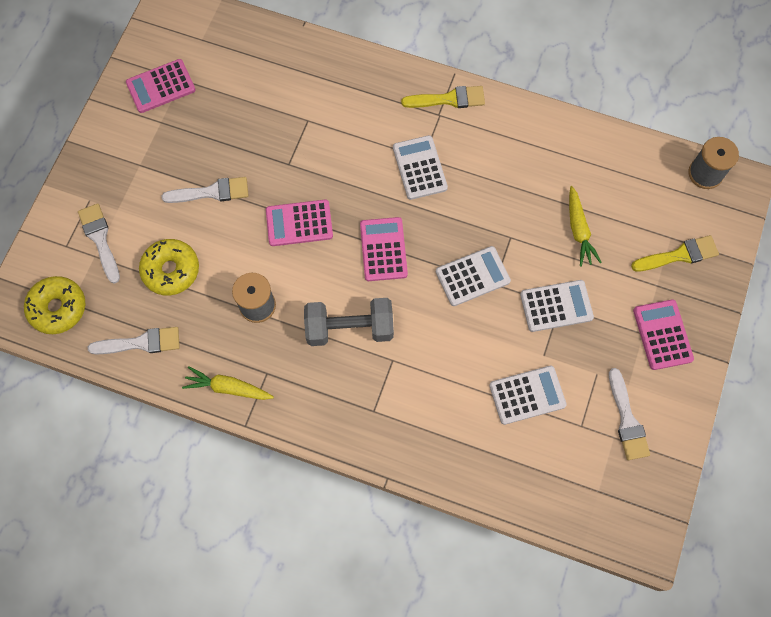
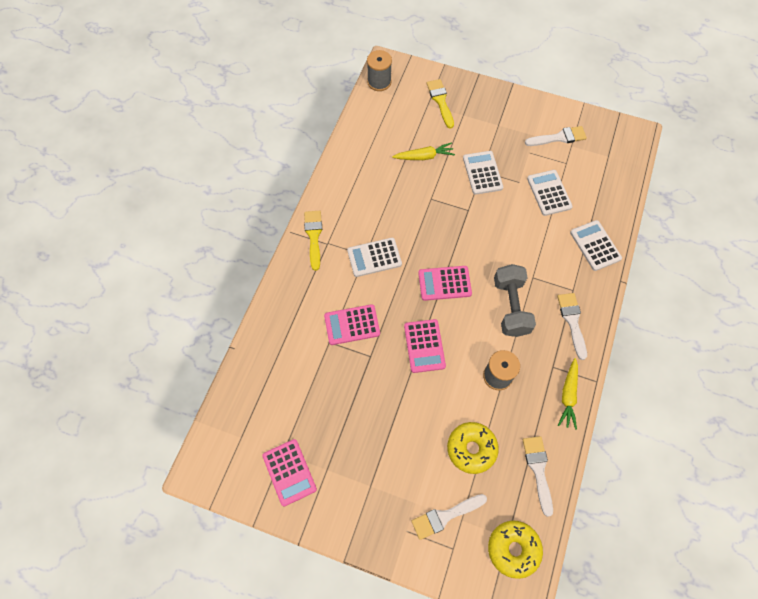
camera: 90 degrees left, 5 degrees down
(211, 192) = (397, 419): white brush -> white brush (572, 321)
(472, 276) = (463, 223): white calculator -> white calculator (595, 245)
(662, 335) = (498, 114): pink calculator -> pink calculator (352, 325)

